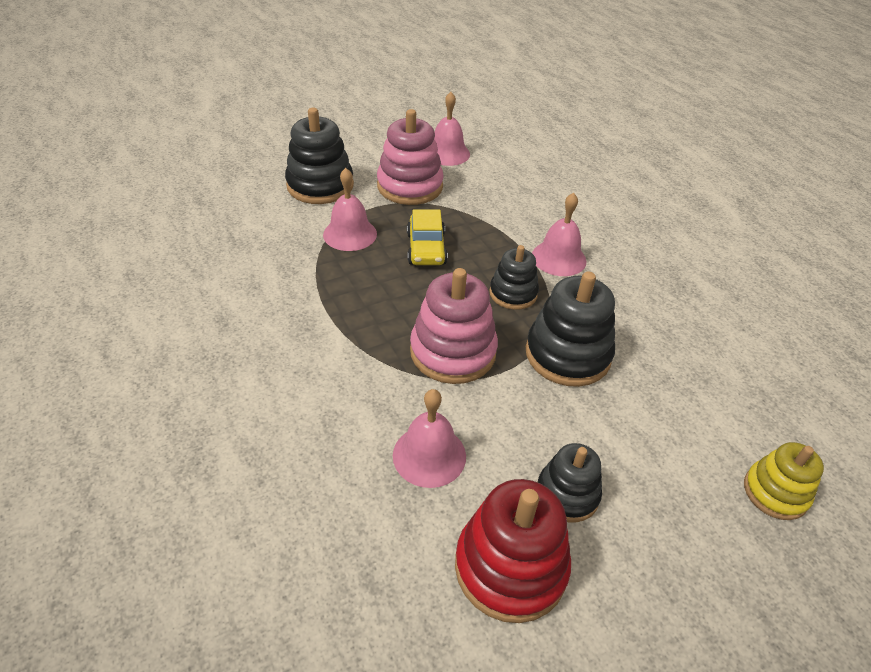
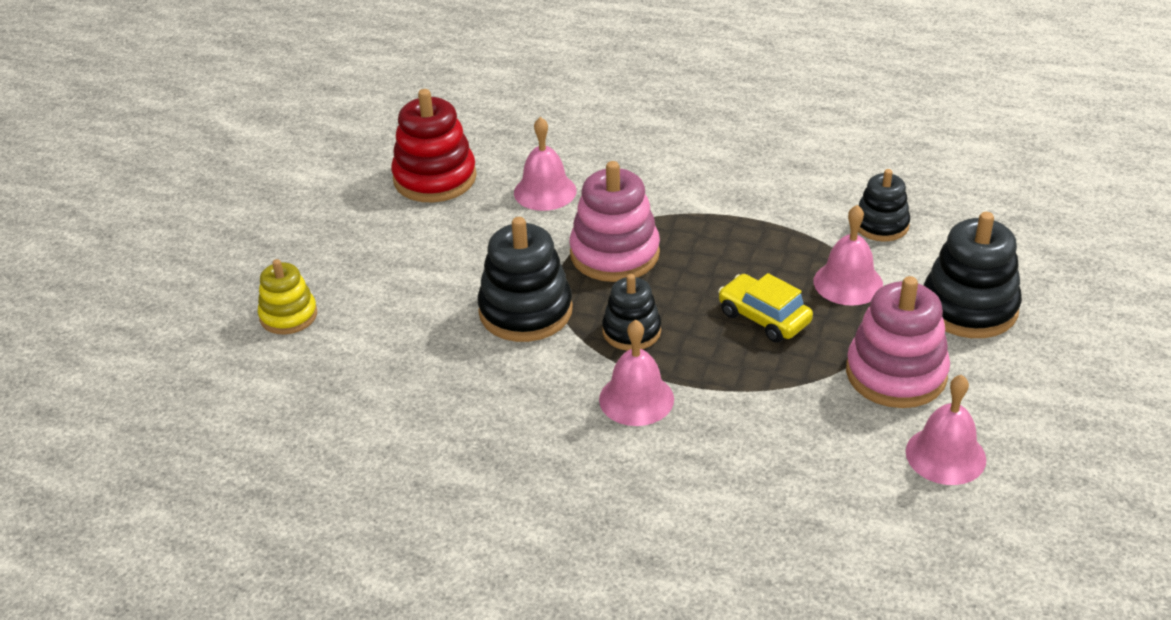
camera: 140 degrees right, 5 degrees down
(567, 494) = (435, 227): black stacking toy -> black stacking toy (881, 225)

